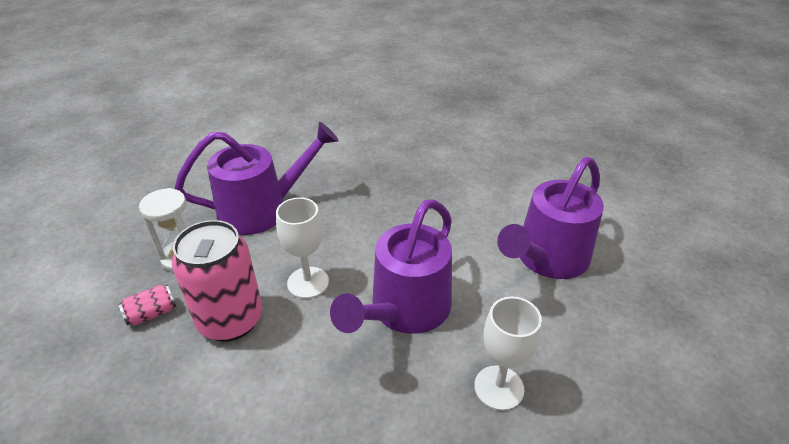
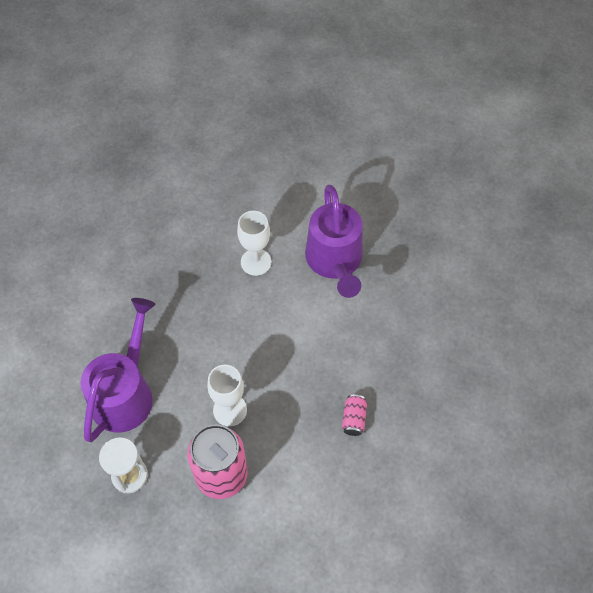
camera: 50 degrees left, 20 degrees up
(152, 314) = (171, 521): pink can -> pink can (354, 419)
(405, 310) = (303, 371): purple watering can -> none
(499, 387) = (393, 367): white goblet -> white goblet (256, 262)

